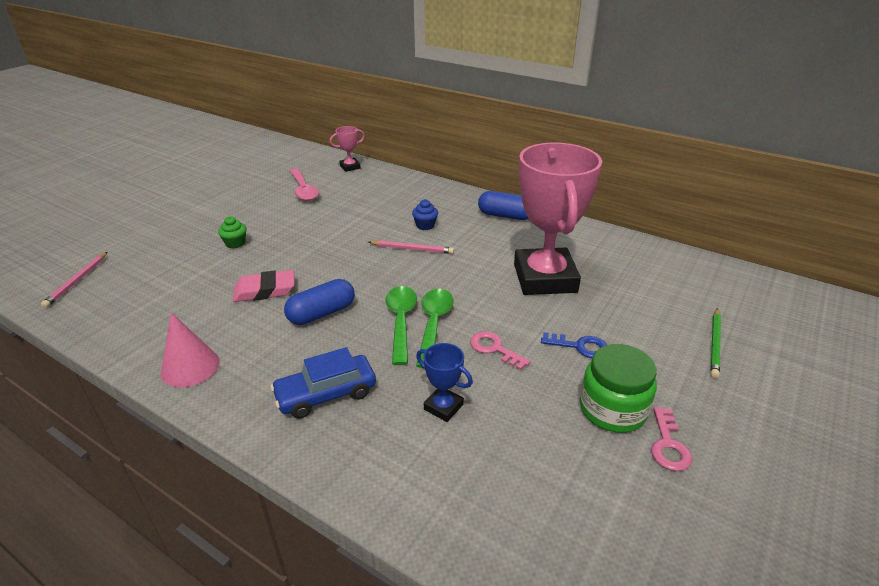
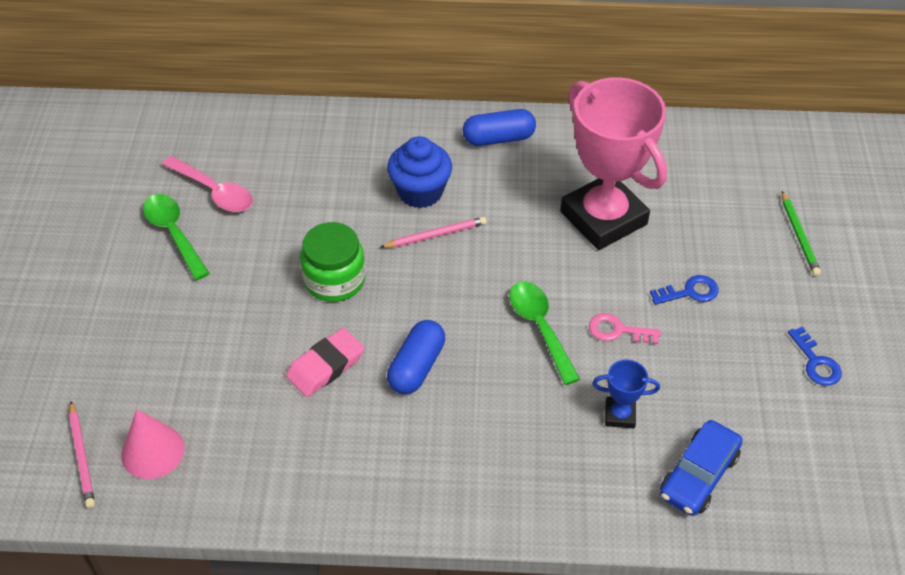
camera: 30 degrees left, 15 degrees up
(190, 367) = (346, 492): pink cone -> pink cone (153, 451)
(235, 243) = (218, 316): green cupcake -> none
(326, 394) = (507, 454): blue car -> blue car (698, 475)
(350, 167) = (235, 123): pink trophy -> none
(401, 321) = (505, 339): green spoon -> green spoon (174, 234)
(425, 225) = (420, 192): blue cupcake -> blue cupcake, size x1.90
(612, 409) = (756, 348): green jar -> green jar (334, 280)
(668, 445) = (816, 362): pink key -> blue key

